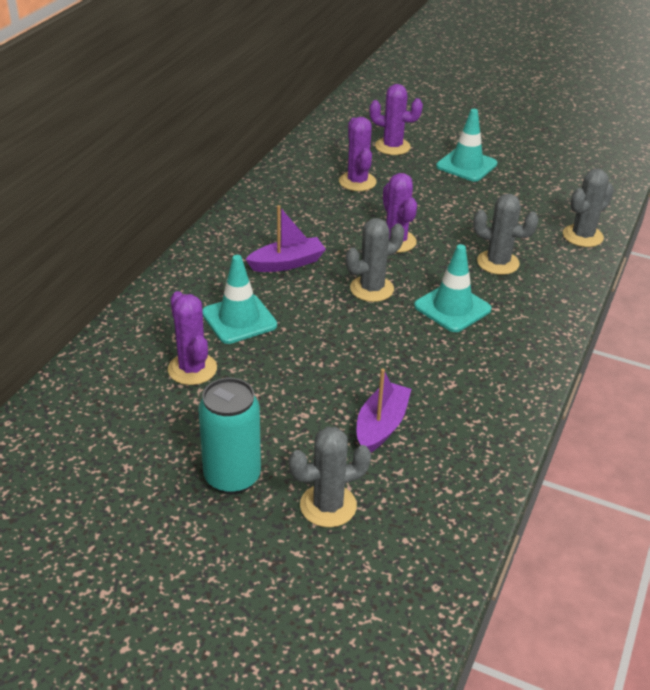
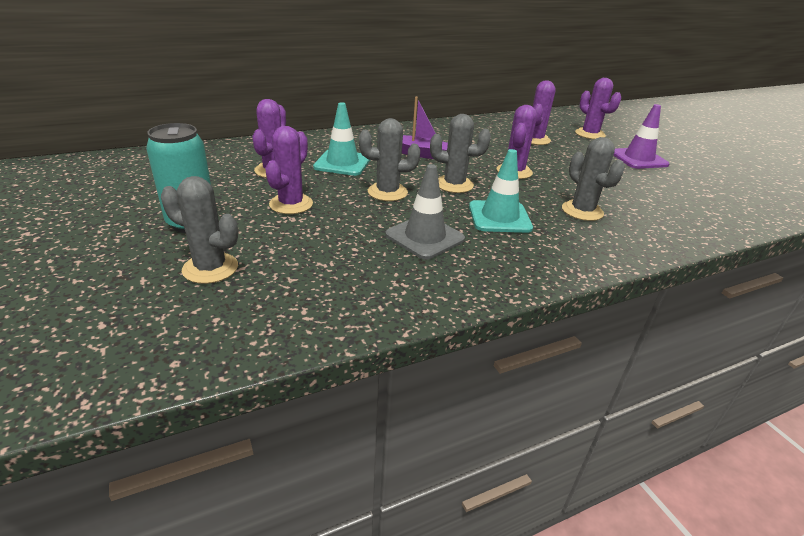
camera: 40 degrees right, 5 degrees down
(277, 400) = (291, 204): none -> purple cactus
(381, 426) = (328, 249): purple boat -> none
(430, 365) = (425, 237): none -> grey traffic cone
(466, 165) = (638, 159): turquoise traffic cone -> purple traffic cone
(582, 236) = (694, 227): grey cactus -> grey cactus (387, 192)

